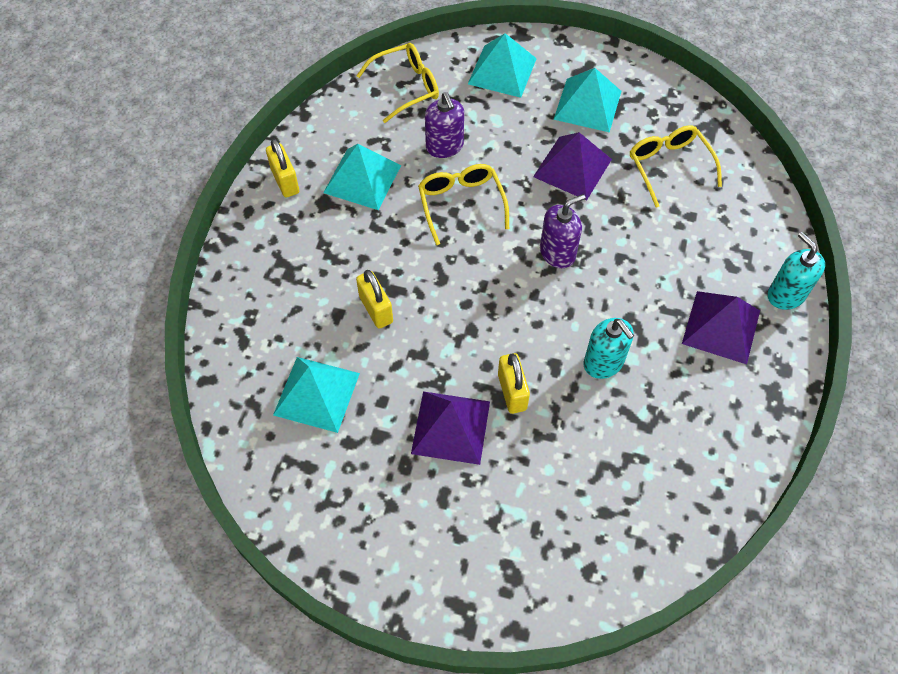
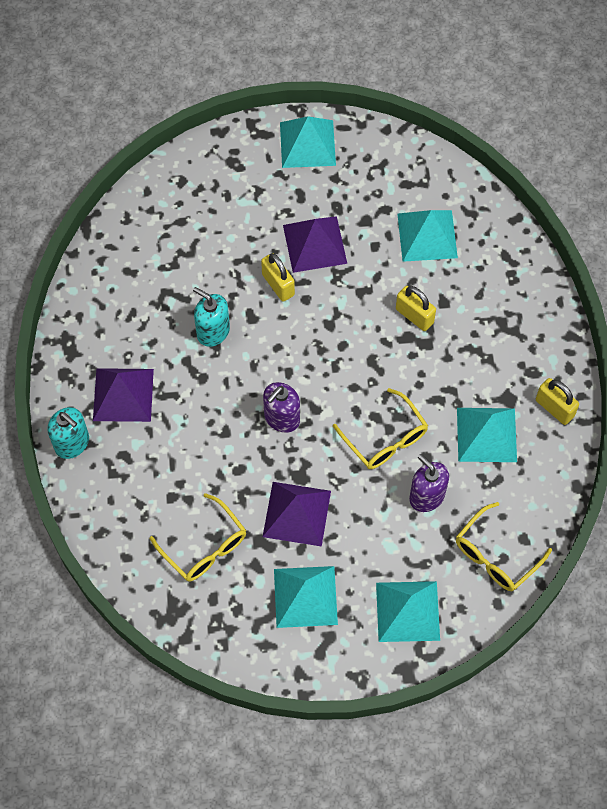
camera: 160 degrees right, 5 degrees up
(405, 568) = (307, 143): none -> turquoise pyramid

